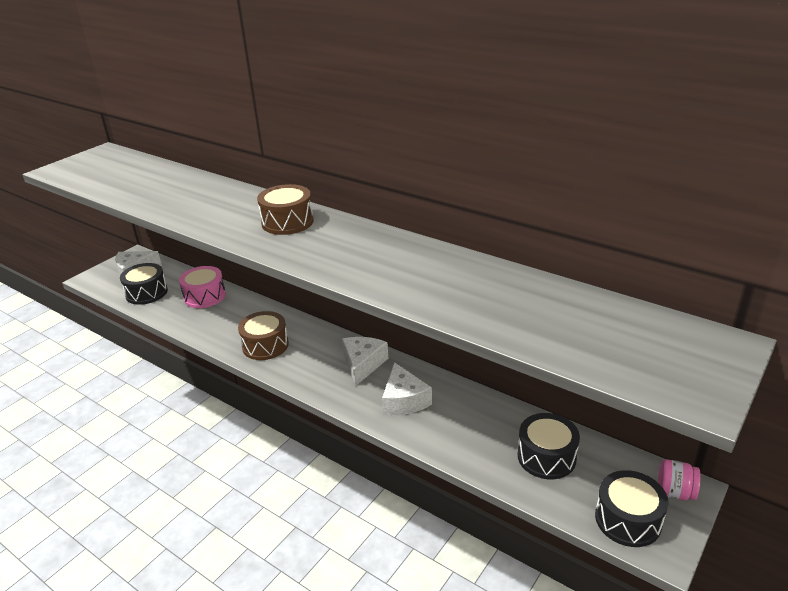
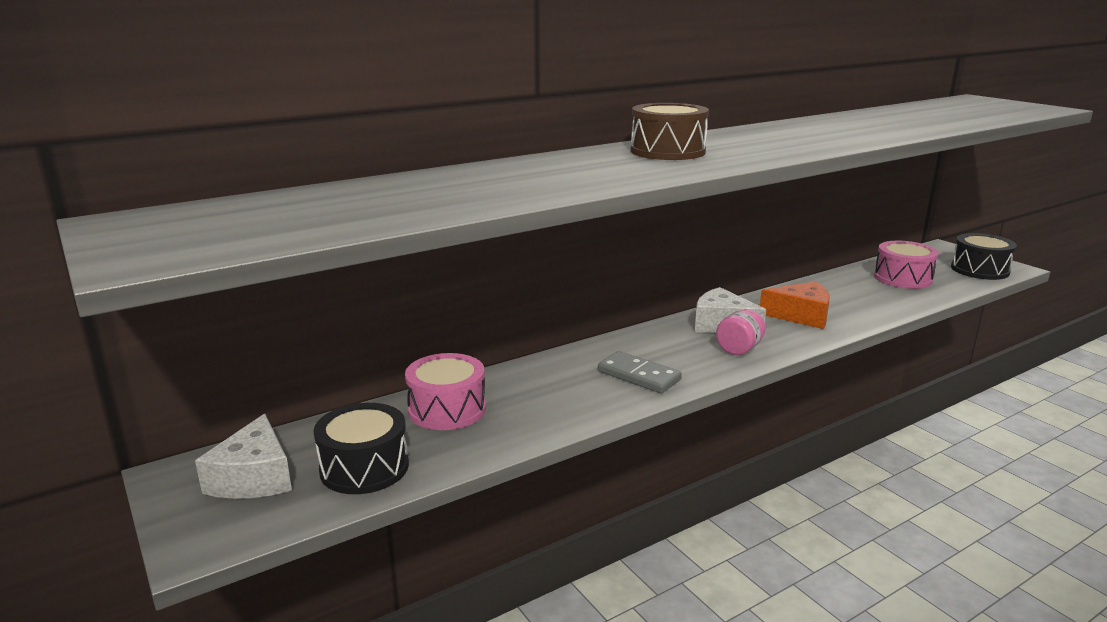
camera: 70 degrees left, 10 degrees down
(265, 345) = (638, 376): brown drum -> grey domino
(404, 400) = (801, 316): white cheese -> orange cheese
(546, 457) = (902, 278): black drum -> pink drum
(674, 492) = (948, 252): pink jar -> pink jar (739, 349)

